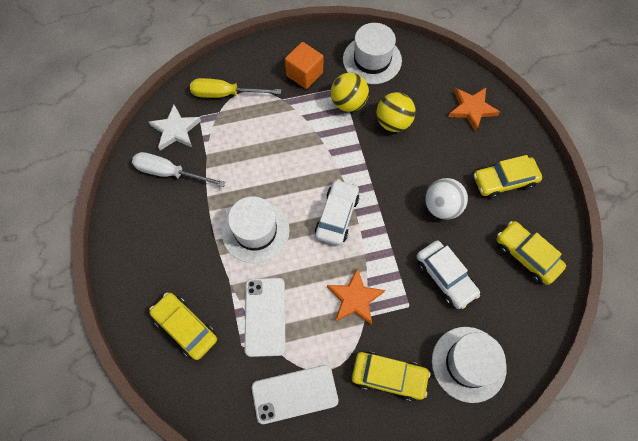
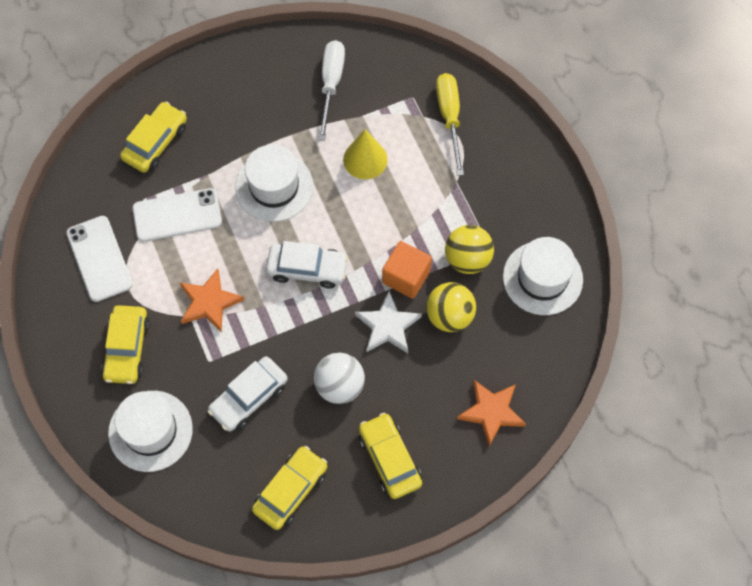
camera: 80 degrees right, 0 degrees up
(175, 130) = (388, 77): white star -> white star (387, 326)
(247, 158) = (365, 159): none -> yellow cone
(304, 74) = (500, 200): orange cube -> orange cube (406, 277)

